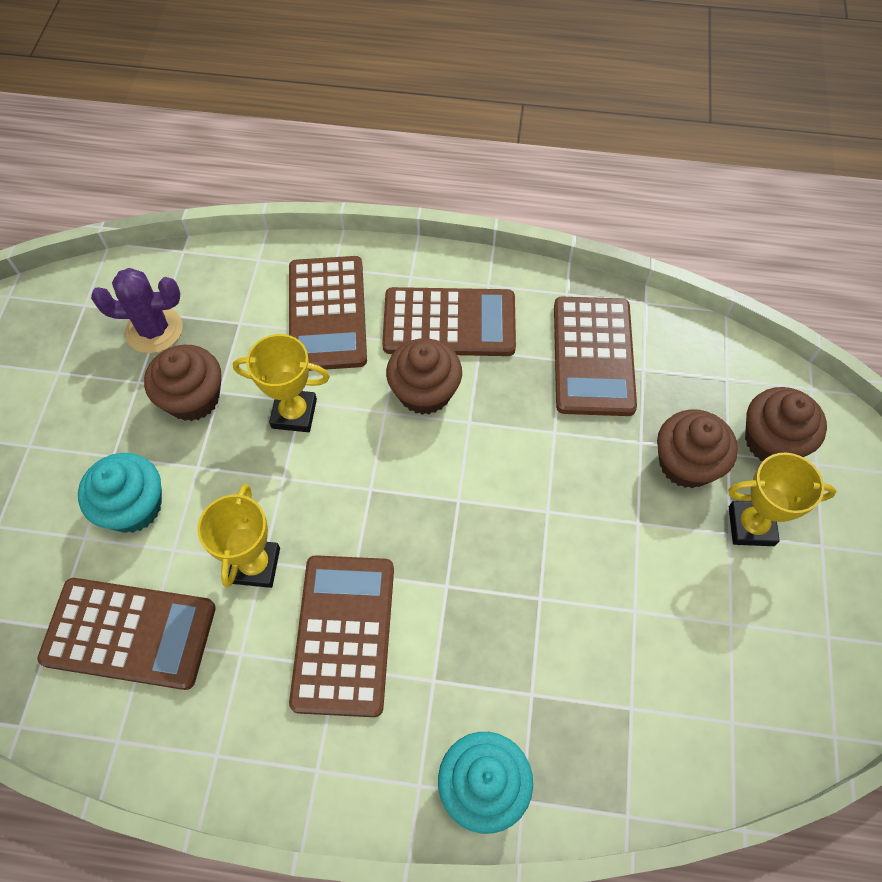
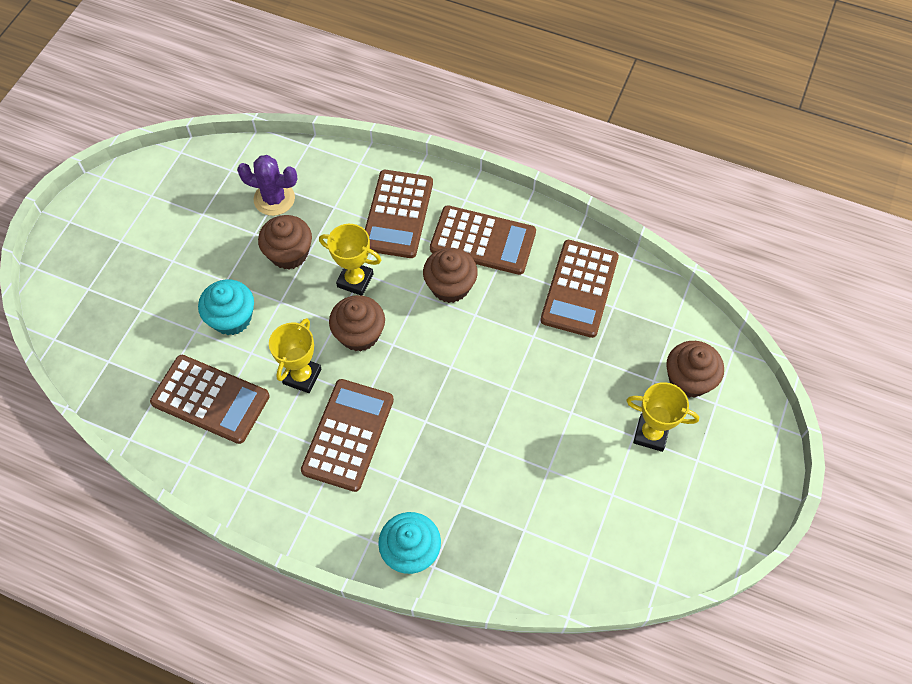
camera: 15 degrees right, 0 degrees up
(686, 463) = (620, 380): brown cupcake -> brown cupcake (359, 334)

